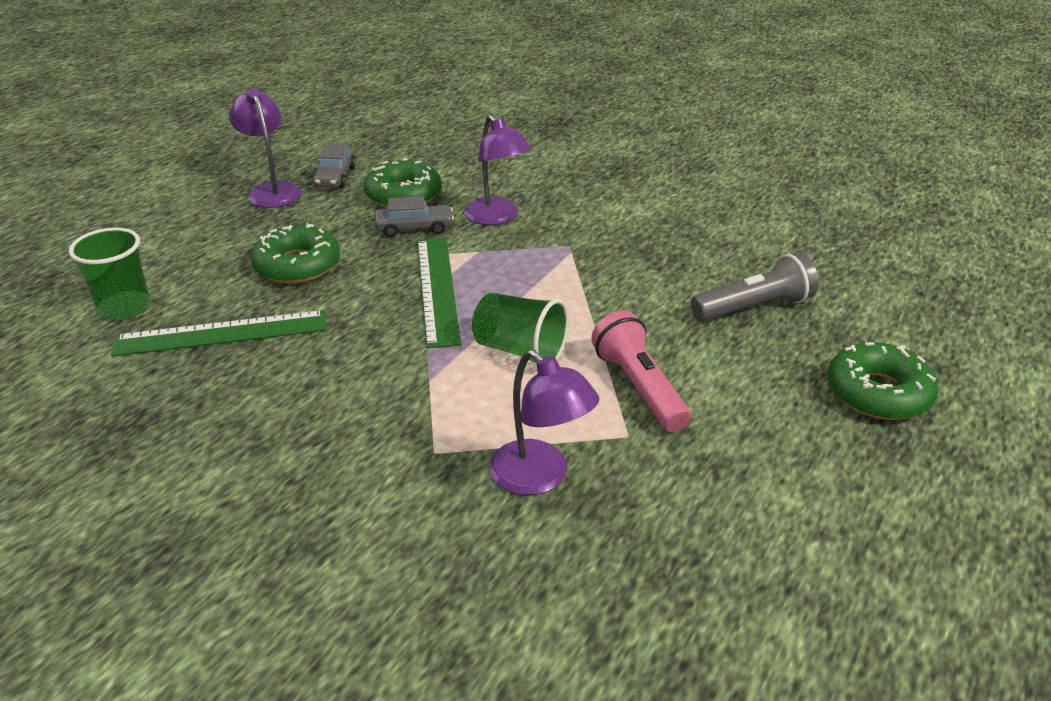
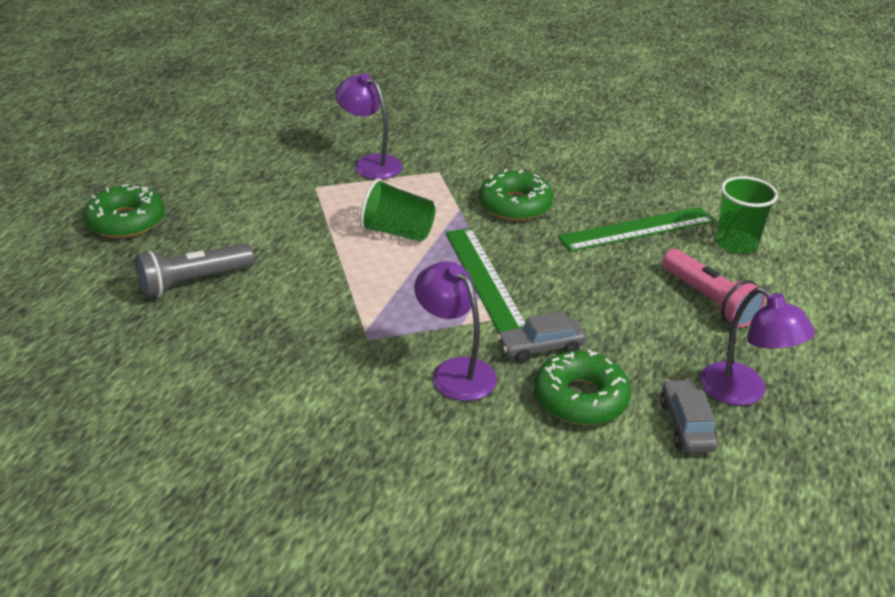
camera: 170 degrees right, 0 degrees up
(297, 265) = (628, 293): green donut -> green donut (515, 205)
(639, 387) = (305, 214): pink flashlight -> pink flashlight (709, 300)

